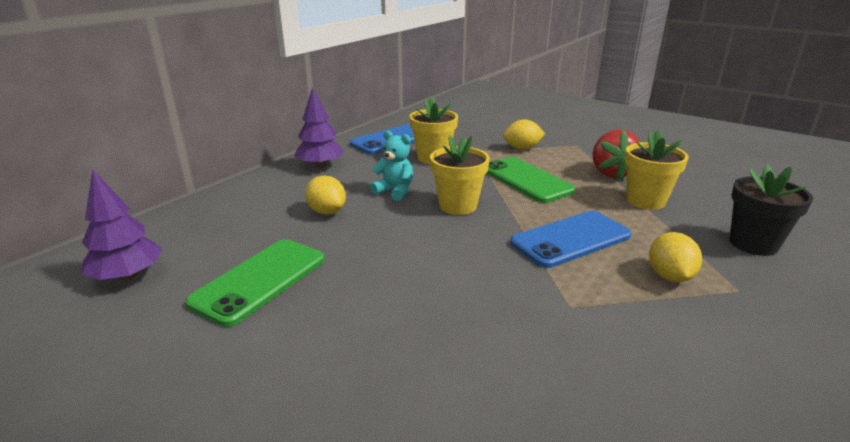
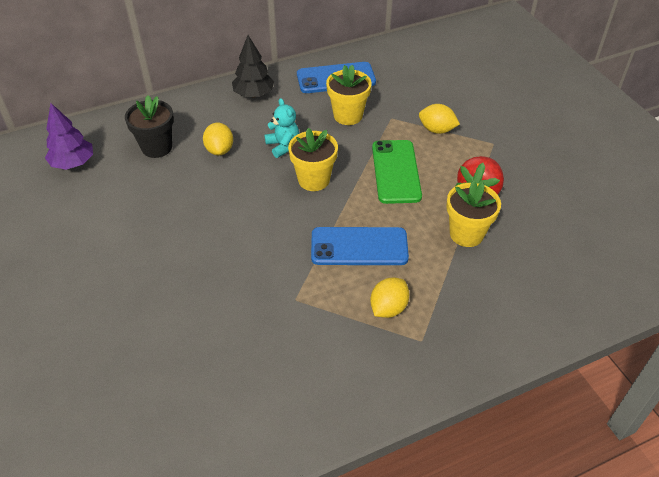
camera: 30 degrees right, 20 degrees up
(260, 280) = (138, 197): green phone -> none
(320, 166) = (253, 94): purple tree -> black tree
(753, 244) = (492, 311): black flower pot -> black flower pot (157, 147)

